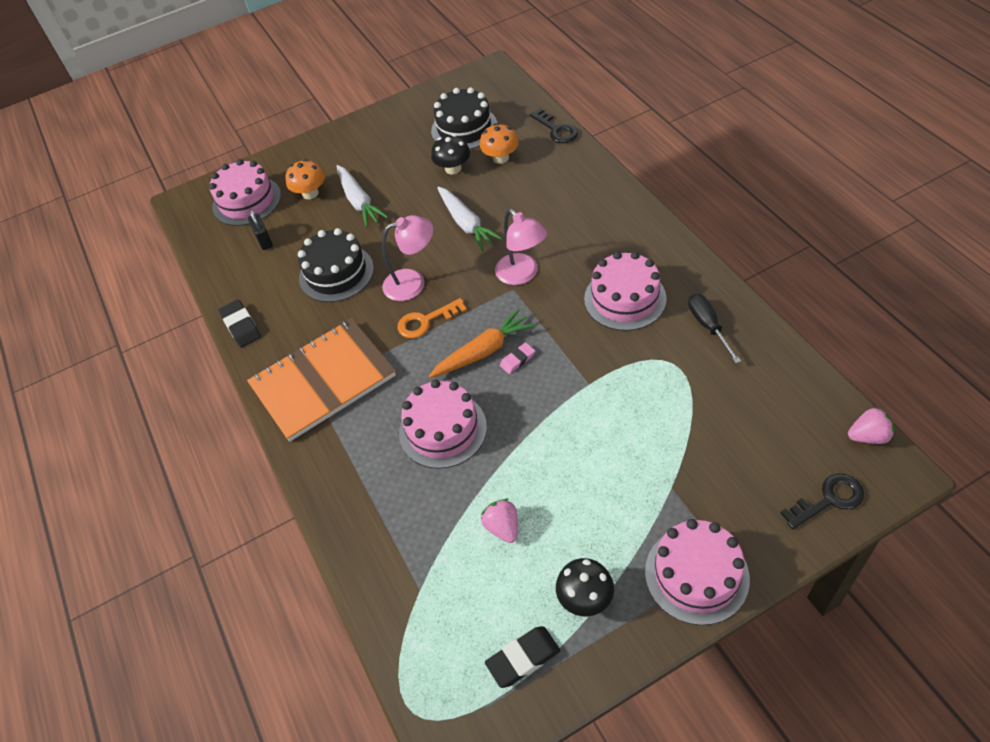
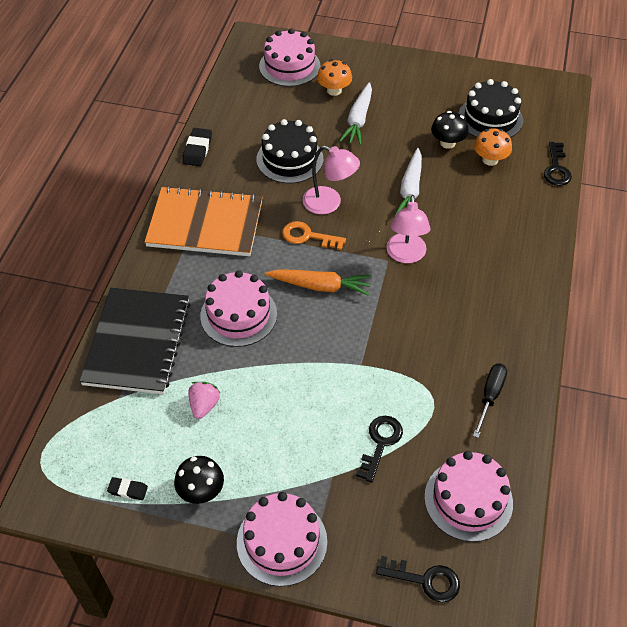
camera: 35 degrees right, 0 degrees up
(264, 240) = (271, 102): black padlock -> none
(379, 528) = (137, 342): none -> black notebook
(517, 360) = (335, 310): pink eraser -> none
(523, 658) = (128, 490): black eraser -> black eraser, size x0.63
(625, 299) = (455, 329): pink cake -> pink cake (468, 499)
(675, 429) = (380, 443): none -> black key
(868, 436) = (508, 568): pink strawberry -> none

